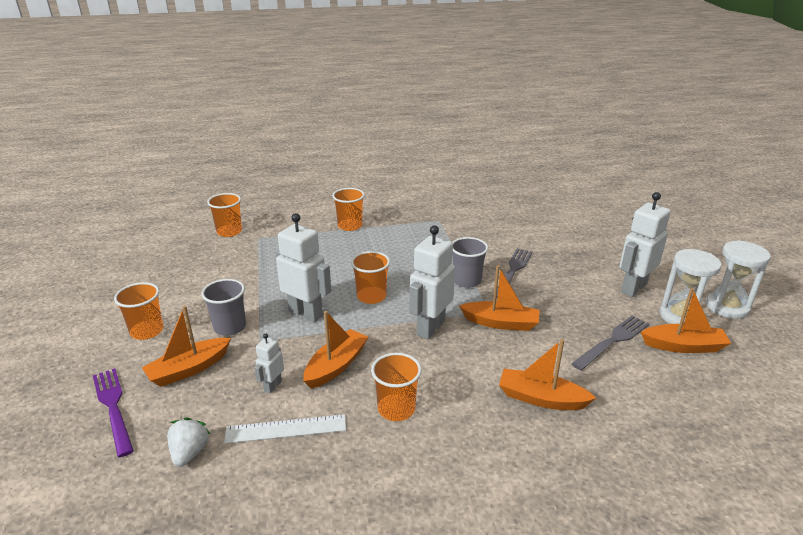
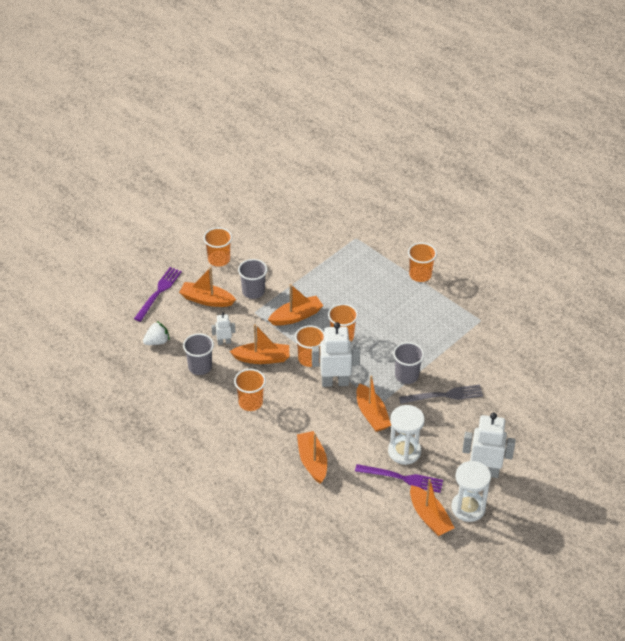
camera: 55 degrees right, 15 degrees up
(229, 232) = (348, 218): orange cup -> orange cup (310, 359)
(286, 429) = (200, 367): white ruler -> grey cup
(306, 313) = (296, 316): white robot -> orange boat
(613, 340) = (403, 478): grey fork -> purple fork
(727, 307) = (507, 532): white hourglass -> white hourglass (404, 451)

